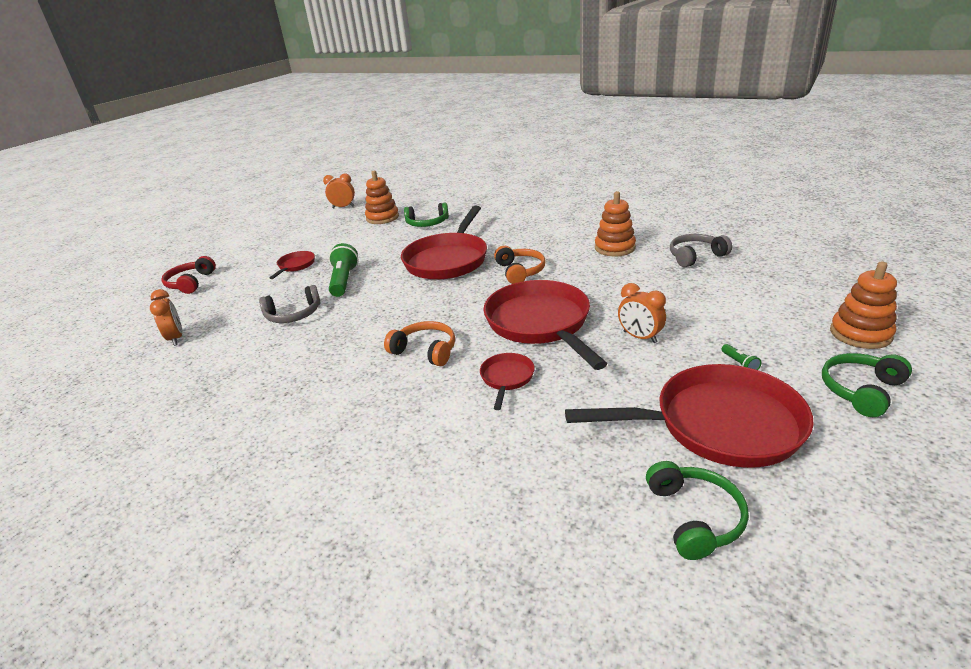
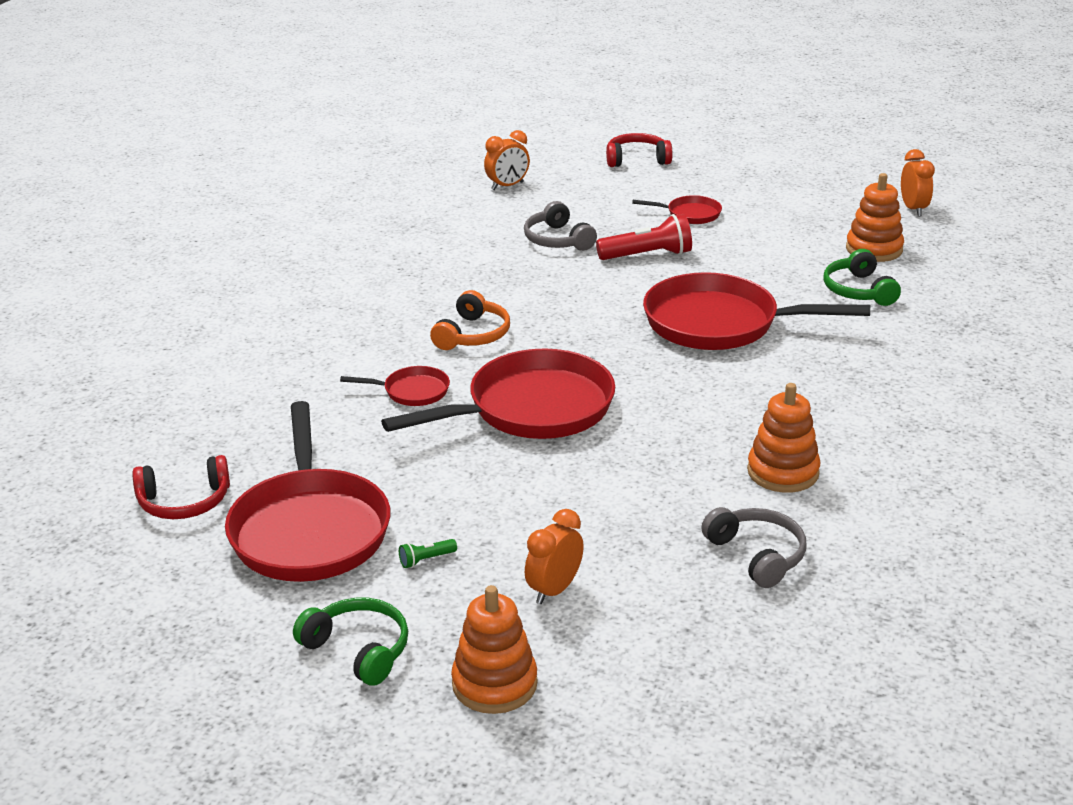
camera: 80 degrees right, 0 degrees up
(344, 281) = (647, 255): green flashlight -> red flashlight
(520, 271) = (685, 386): orange headphones -> none
(640, 337) = (495, 485): orange clock -> orange clock (554, 590)
(695, 517) = (184, 502): green headphones -> red headphones

